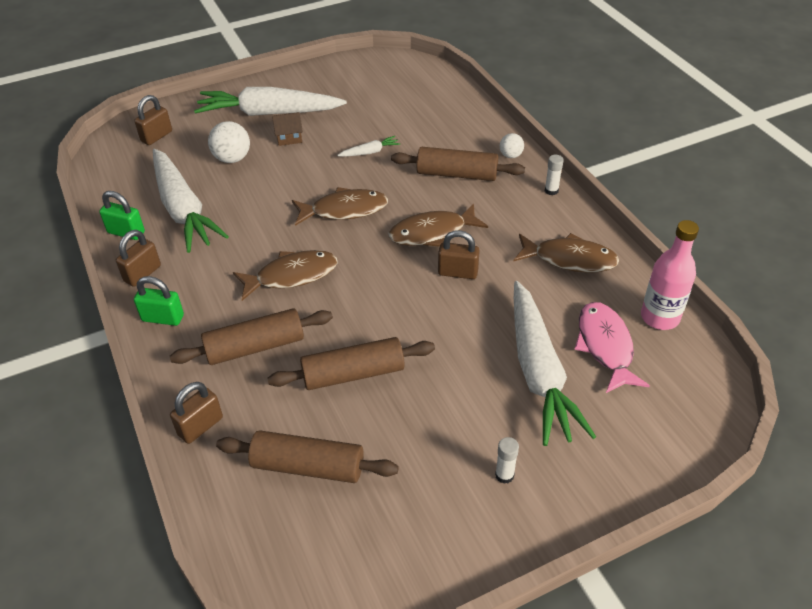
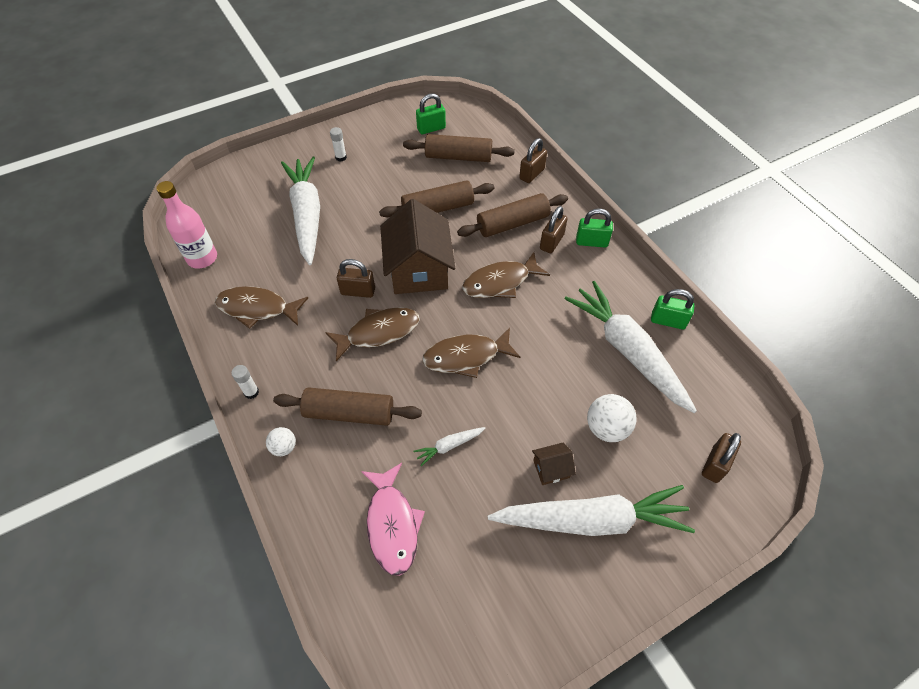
camera: 175 degrees right, 10 degrees up
(142, 274) = (628, 279): brown padlock -> brown padlock (551, 242)
(346, 536) = (431, 128): none -> green padlock
(386, 293) = (418, 270): none -> brown house
(605, 346) = (253, 234): pink fish -> pink fish (392, 524)

